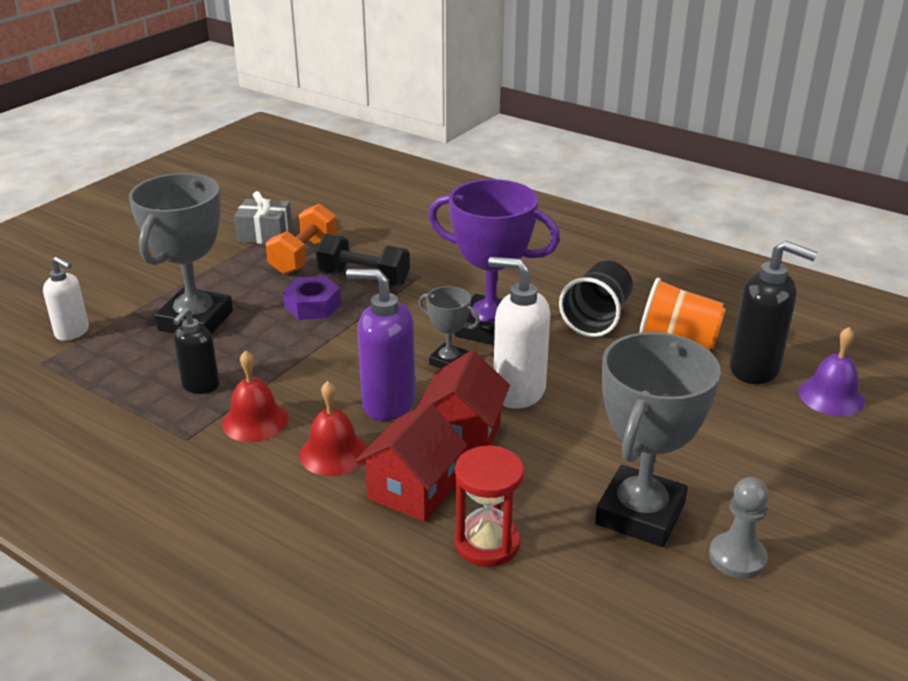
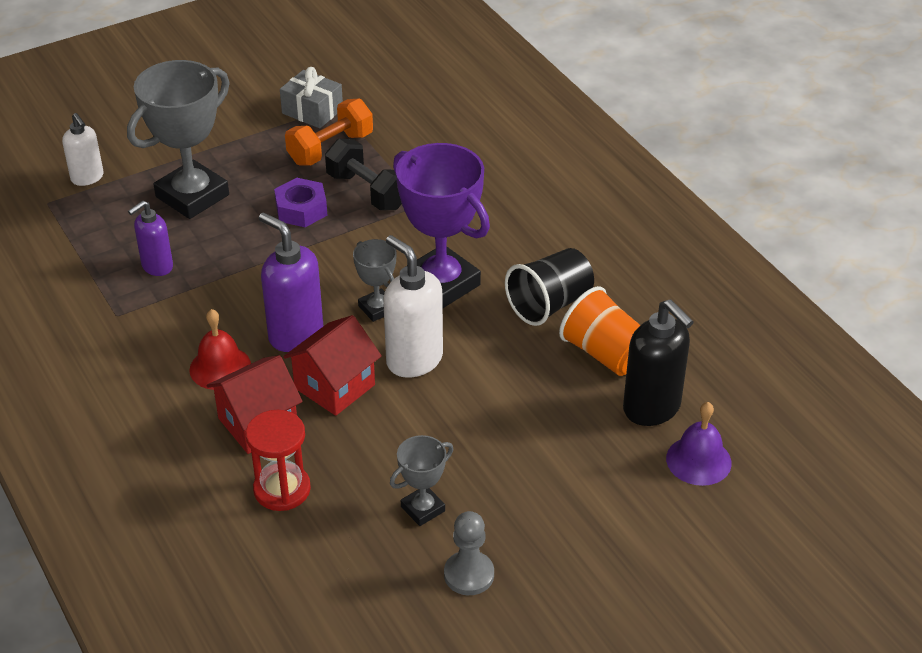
camera: 25 degrees right, 10 degrees up
(200, 386) = (157, 266): black soap dispenser -> purple soap dispenser
(255, 421) = (178, 316): red bell -> none
(640, 513) = (422, 509): grey trophy -> grey trophy, size x0.50

